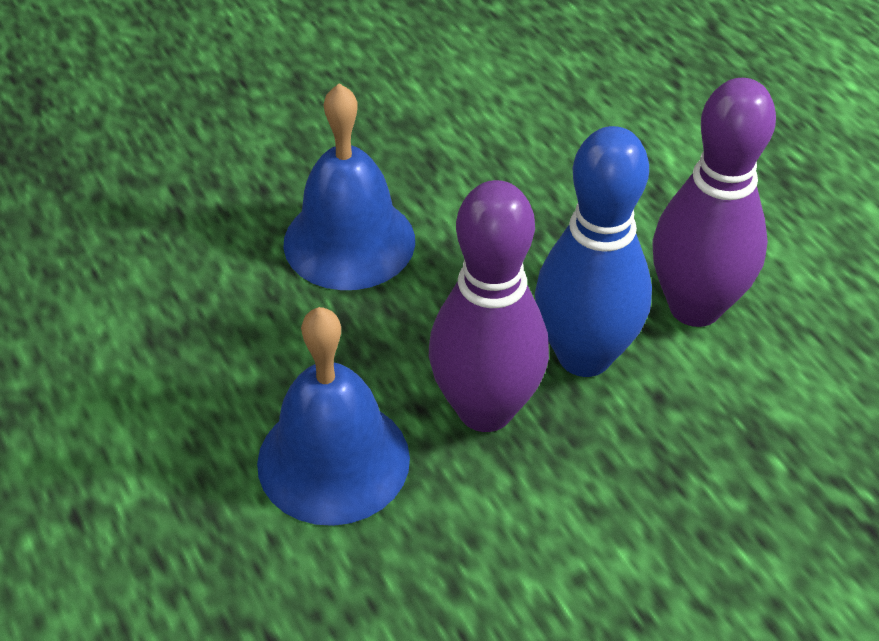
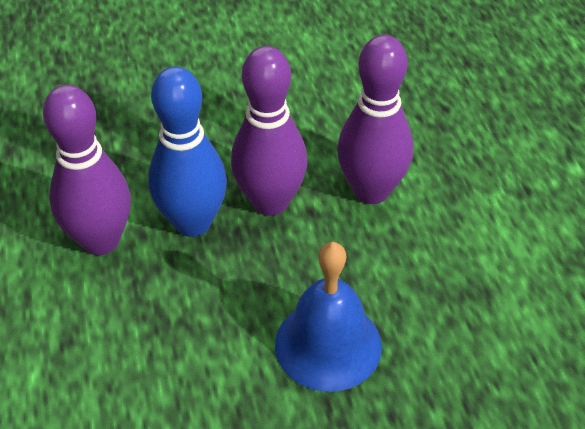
camera: 165 degrees left, 0 degrees up
(333, 460) = (371, 191): blue bell -> purple bowling pin

